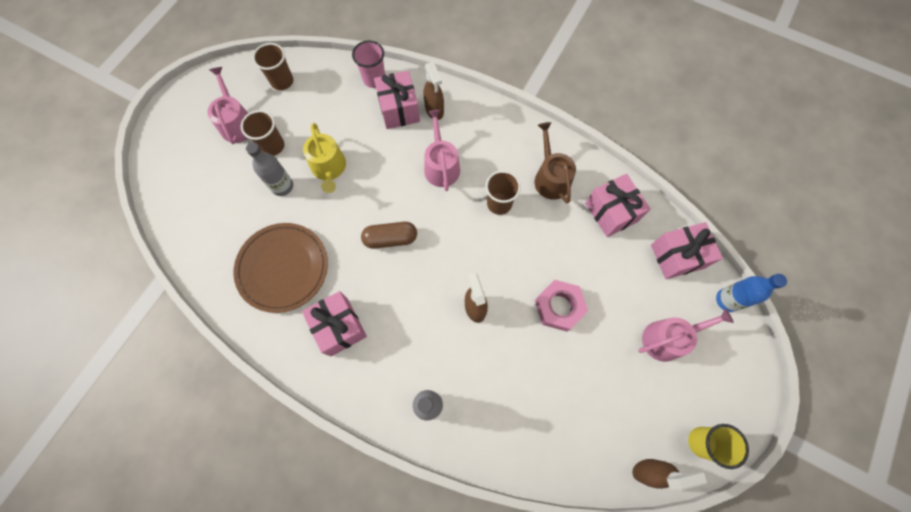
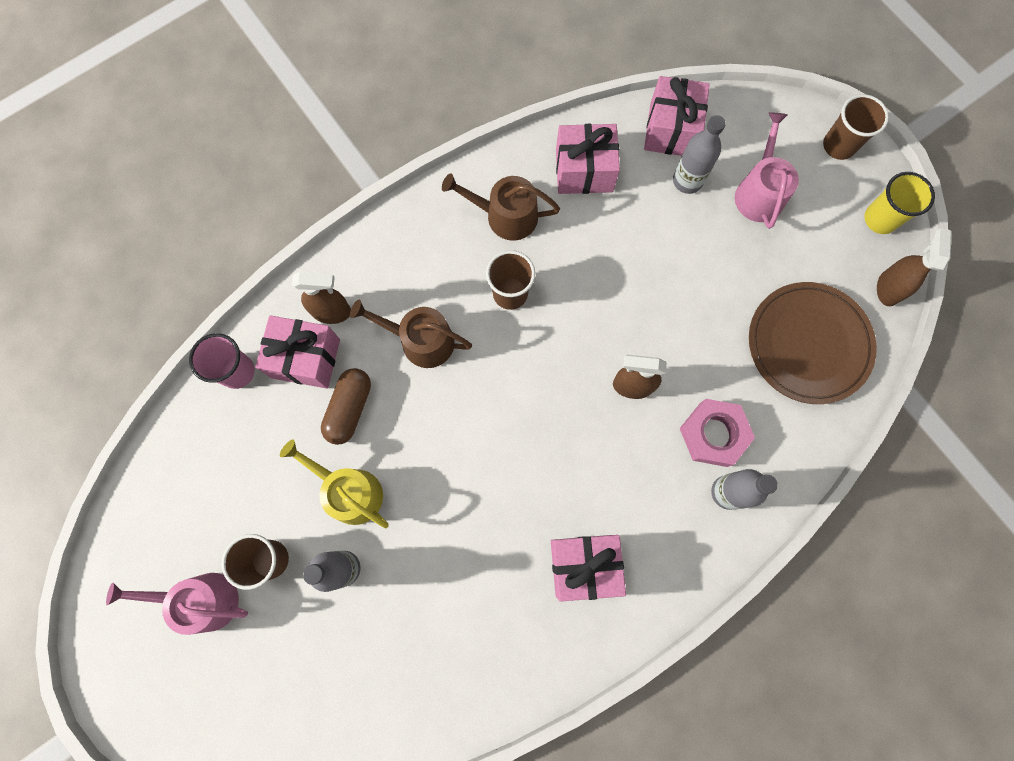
camera: 65 degrees left, 5 degrees up
(282, 81) = (166, 506): brown cup -> brown cup (838, 146)
(283, 268) = (468, 611): brown plate -> brown plate (808, 344)
(329, 168) = (349, 491): yellow watering can -> yellow watering can turned 150 degrees counterclockwise
(390, 238) = (493, 450): brown capsule -> brown capsule (349, 409)
(441, 165) = (420, 340): pink watering can -> brown watering can
(559, 307) = (673, 288): pink nut -> pink nut (713, 434)
(645, 283) = (687, 181): none -> grey bottle
(727, 300) = (743, 108): blue bottle -> none

